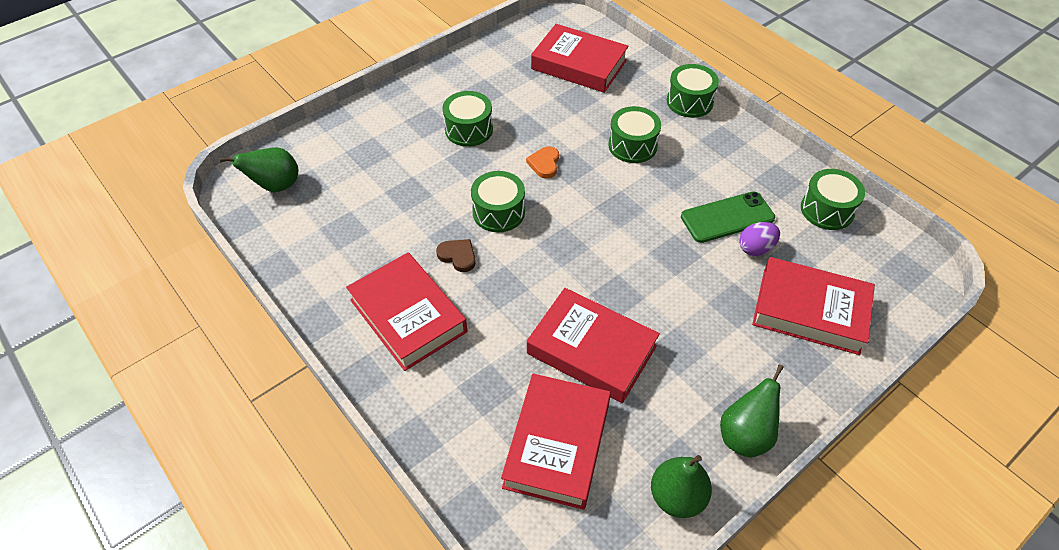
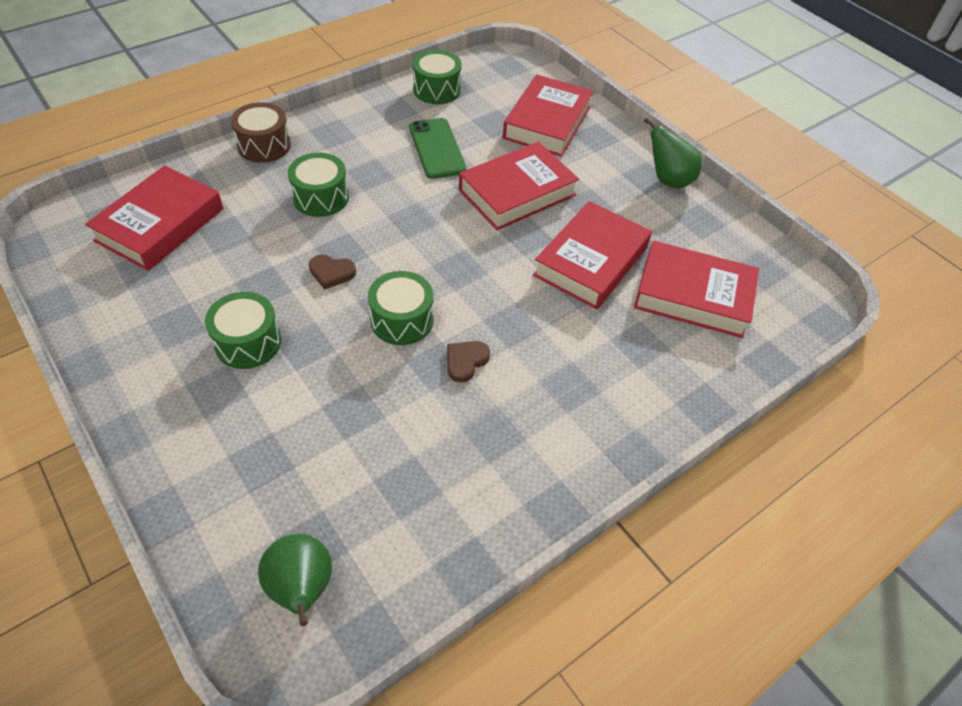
camera: 90 degrees left, 0 degrees up
(408, 316) = (550, 411): red book -> red book (517, 192)
(544, 164) = (331, 273): orange heart -> brown heart
(677, 497) = (728, 227): green pear -> none
(689, 102) = (264, 145): green drum -> brown drum
(755, 248) = (477, 138): purple egg -> none

